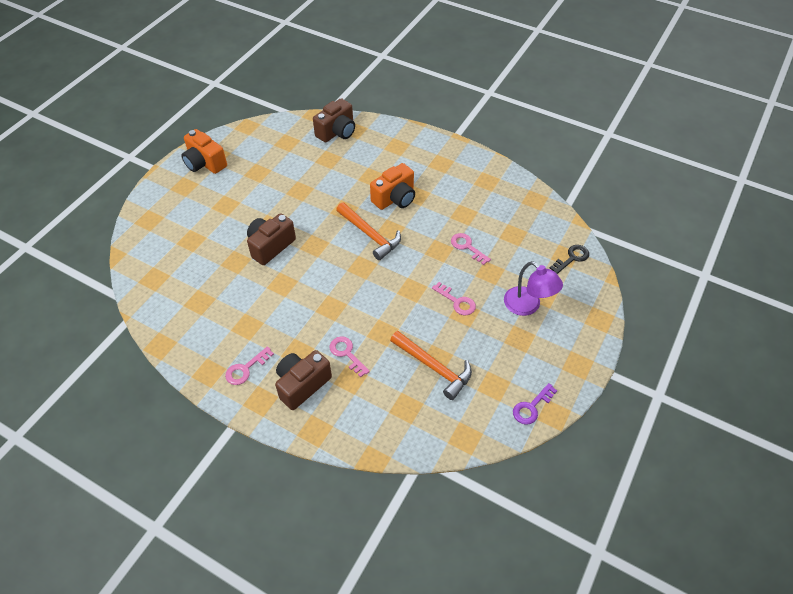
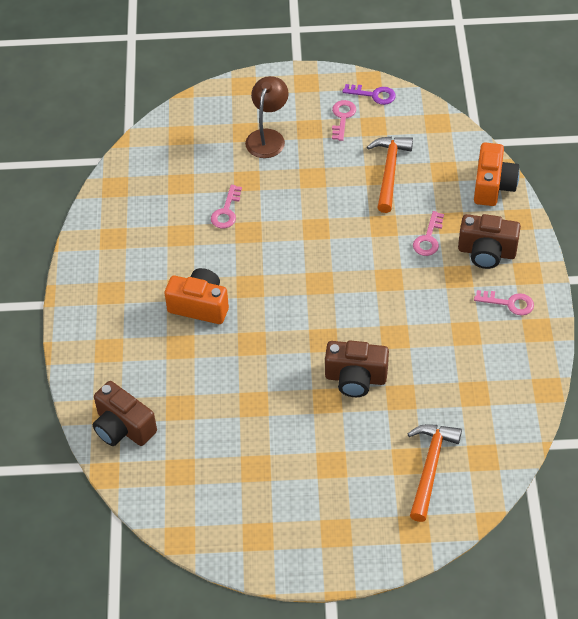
camera: 120 degrees left, 0 degrees up
(205, 163) = (281, 539): orange camera -> orange camera (493, 186)
(337, 132) = (123, 427): brown camera -> brown camera turned 150 degrees counterclockwise
(370, 235) = (271, 299): orange hammer -> orange hammer (430, 467)
(457, 301) = (303, 188): pink key -> pink key (342, 117)
(527, 306) = (267, 137): purple lamp -> brown lamp
(572, 258) = (181, 128): black key -> none

